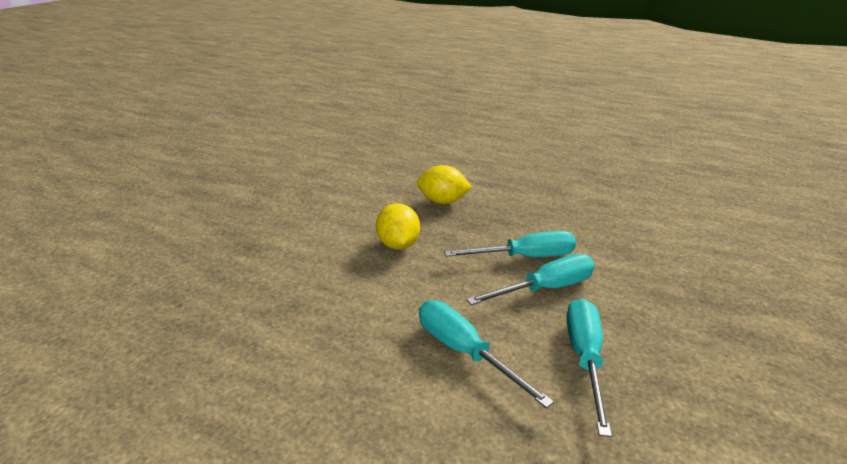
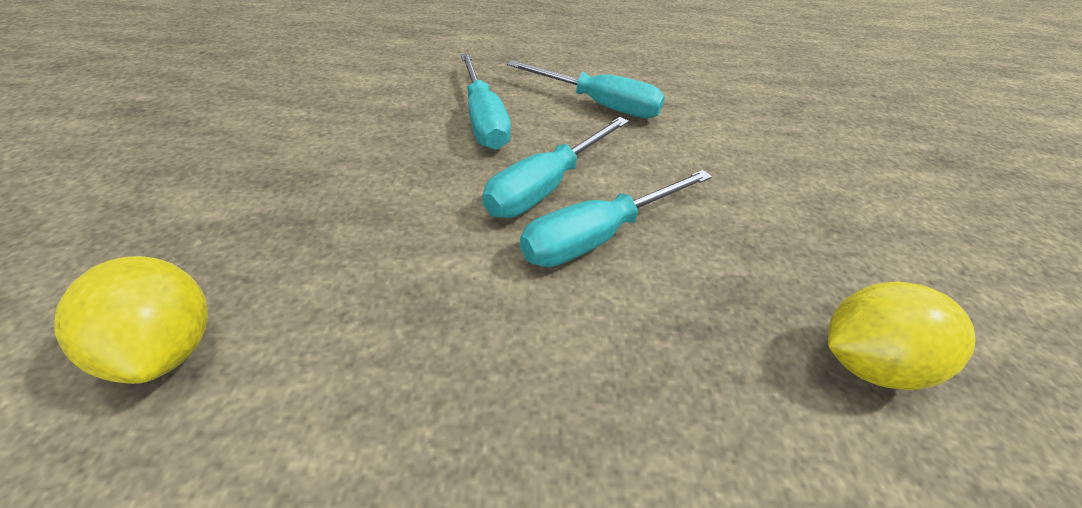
camera: 155 degrees right, 15 degrees up
(398, 245) = (795, 210): yellow lemon -> yellow lemon (169, 346)

